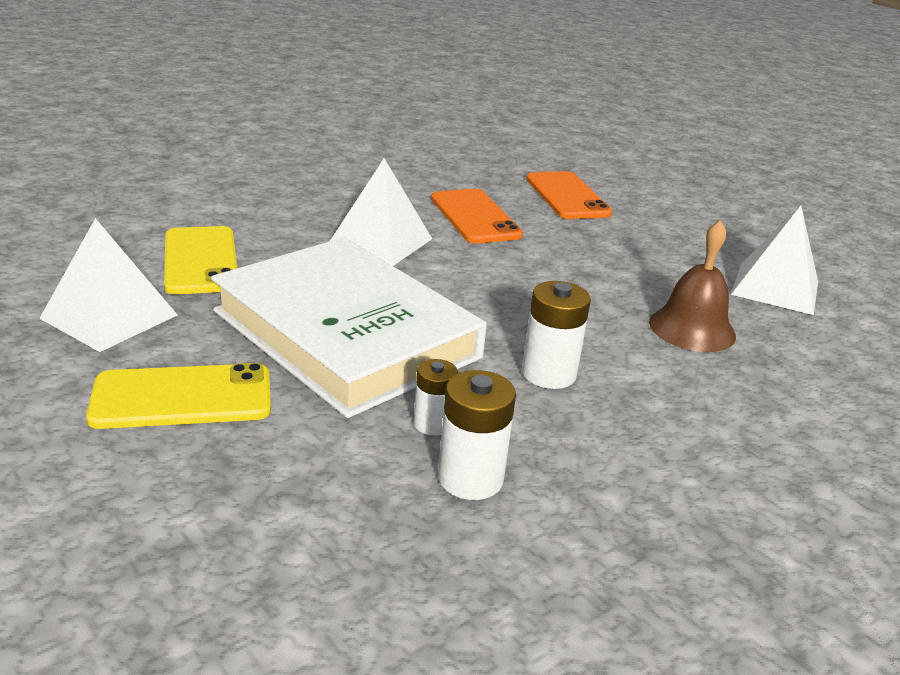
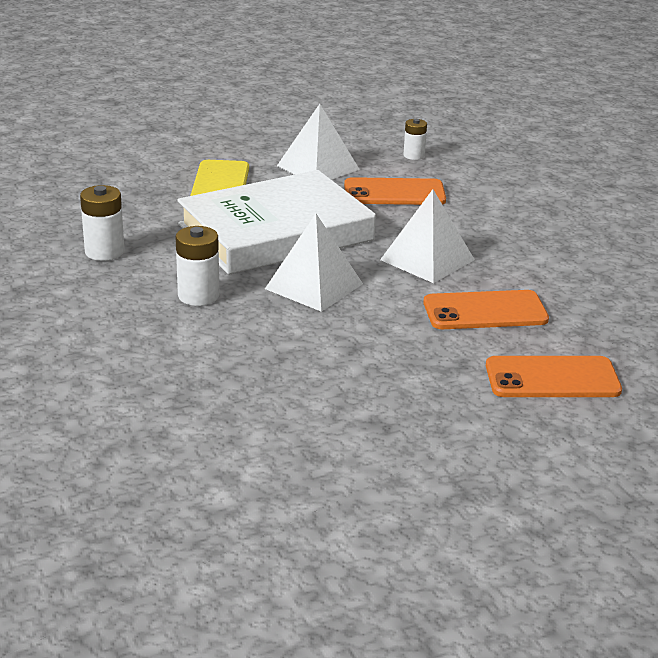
camera: 105 degrees right, 0 degrees up
(200, 261) = (394, 193): yellow phone -> orange phone
(433, 424) = (161, 248): white battery -> white battery (414, 155)
(692, 328) = (240, 377): brown bell -> none
(775, 288) = (306, 456): white pyramid -> white pyramid (314, 286)

